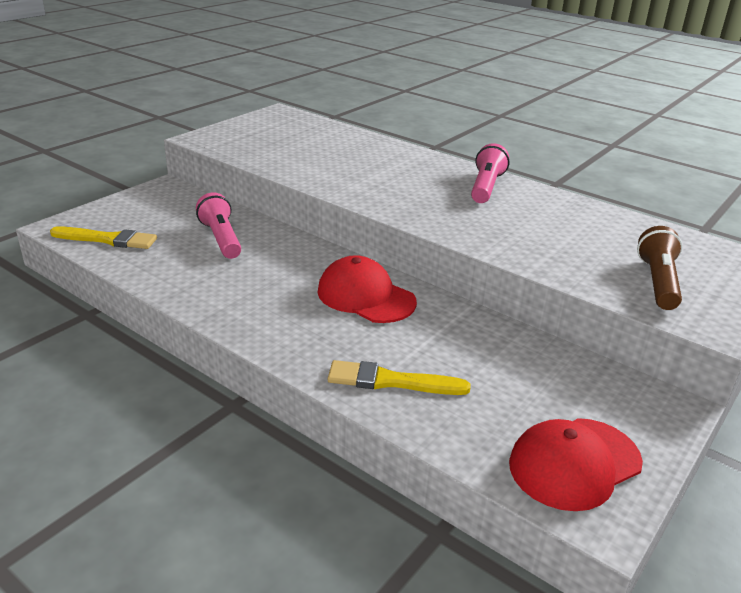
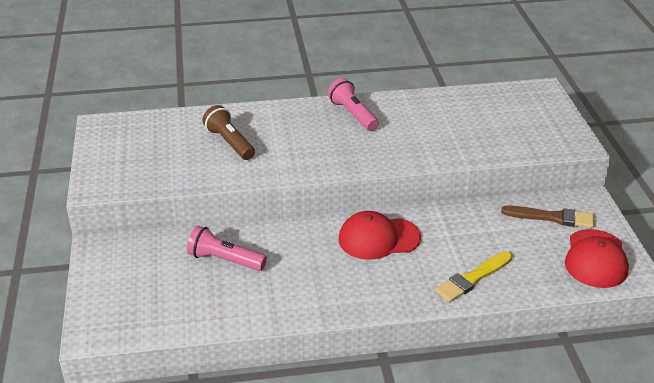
camera: 45 degrees left, 5 degrees up
(108, 239) = (150, 316): yellow brush -> none
(589, 391) = (552, 217): none -> brown brush
(658, 282) = (525, 132): brown flashlight -> brown flashlight (230, 143)

